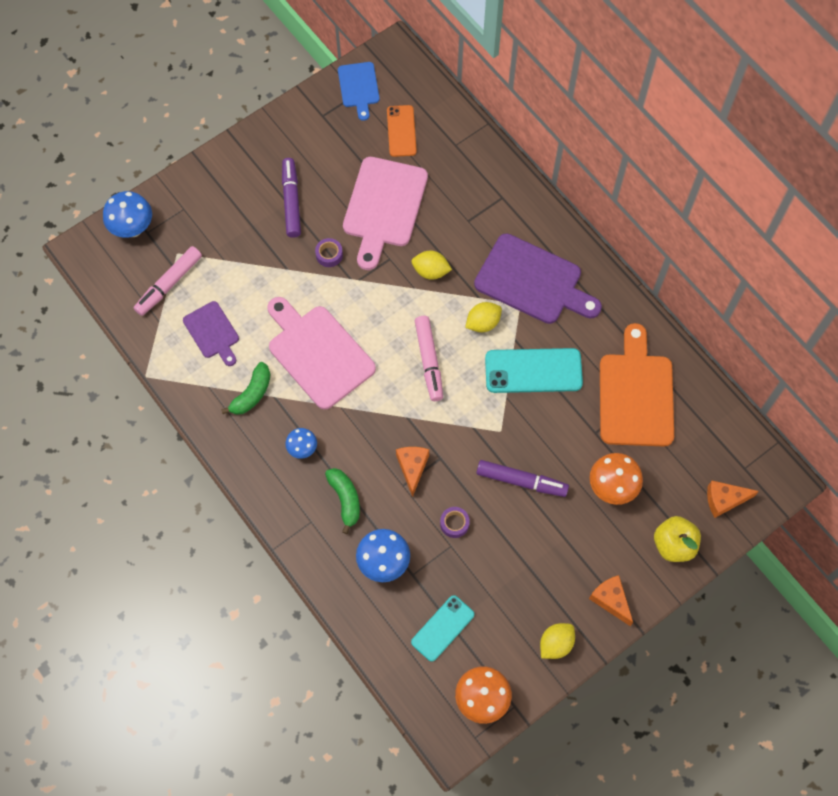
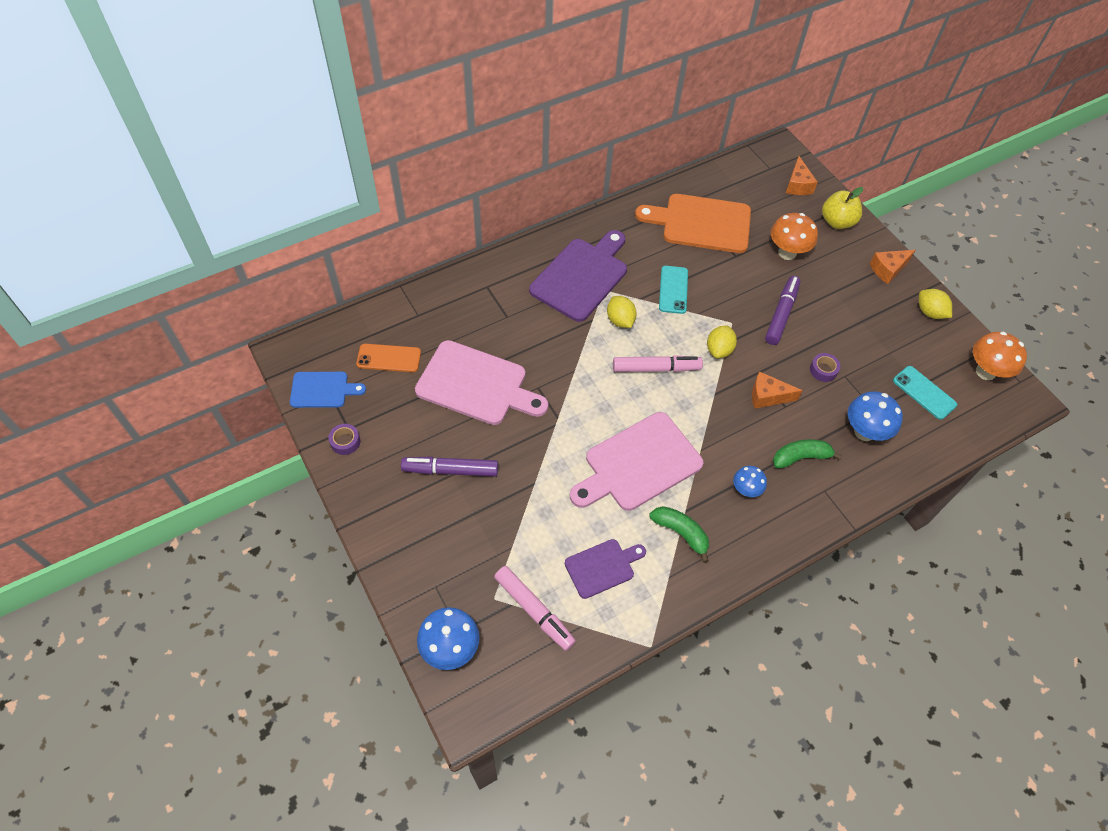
camera: 85 degrees left, 10 degrees down
(329, 255) = (524, 441): purple tape -> purple tape (345, 442)
(431, 271) = (558, 354): yellow lemon -> yellow lemon (719, 350)
(533, 371) = (673, 290): turquoise phone -> turquoise phone, size x0.65

